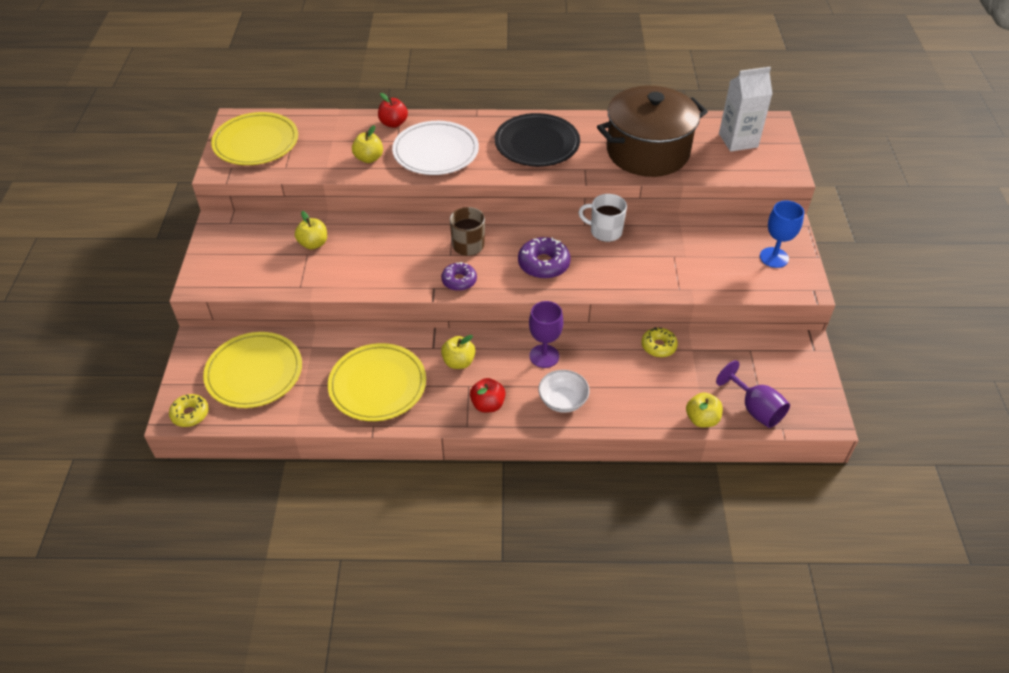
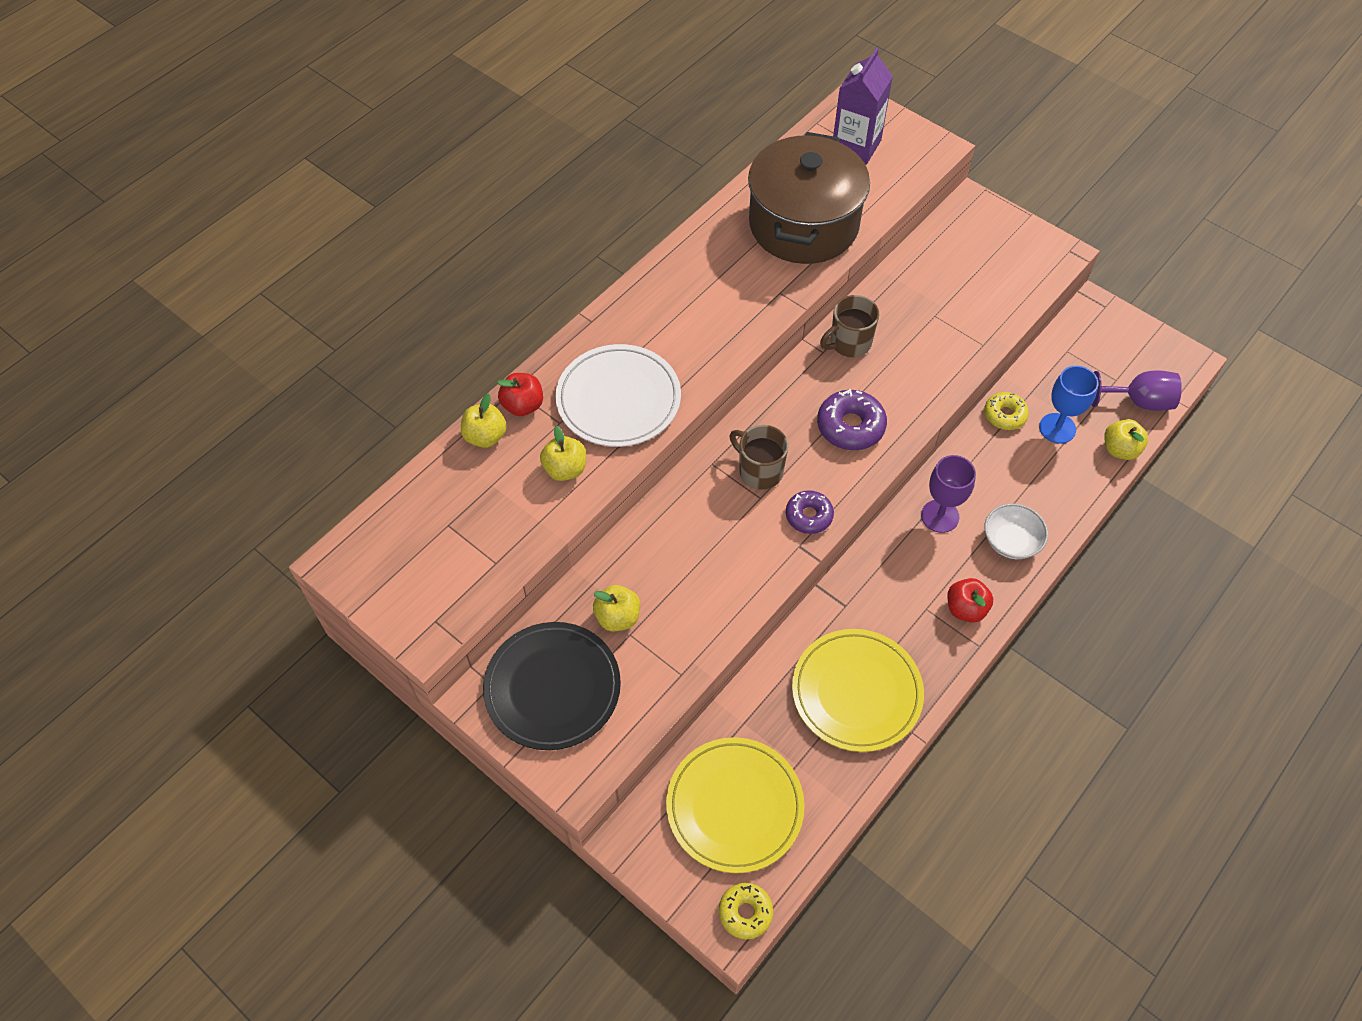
camera: 50 degrees left, 10 degrees up
(256, 142) = (411, 566): yellow plate -> none
(458, 362) = (885, 596): yellow apple -> yellow apple (485, 436)
(537, 144) = (697, 303): black plate -> black plate (552, 688)
(605, 231) = (849, 343): white mug -> brown mug
(738, 140) = (856, 146): white carton -> purple carton
(774, 257) = (1004, 245): blue goblet -> blue goblet (1057, 428)

